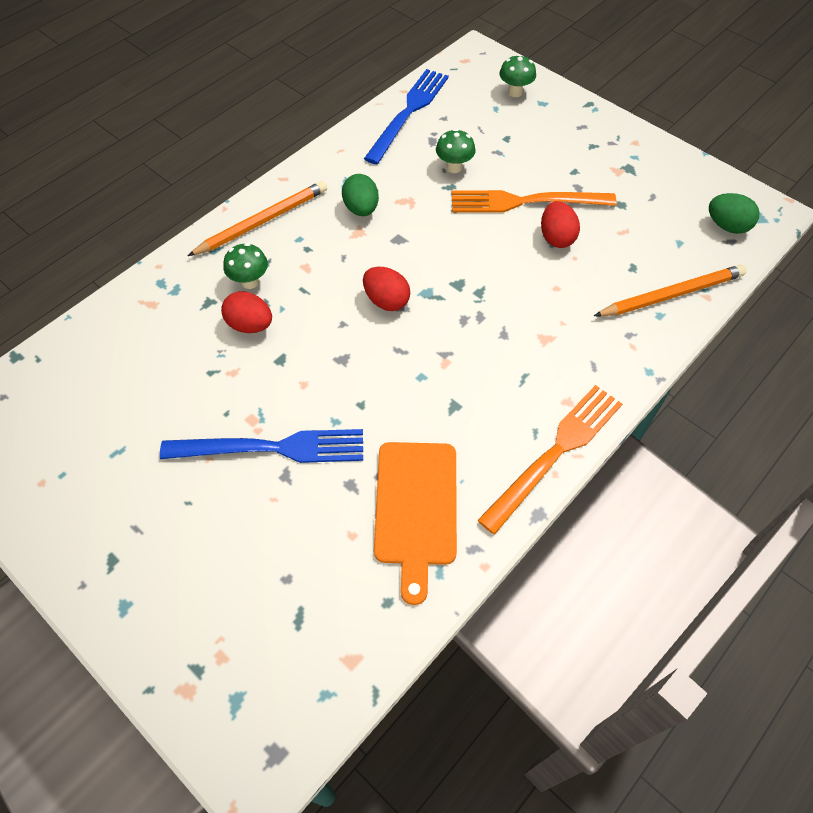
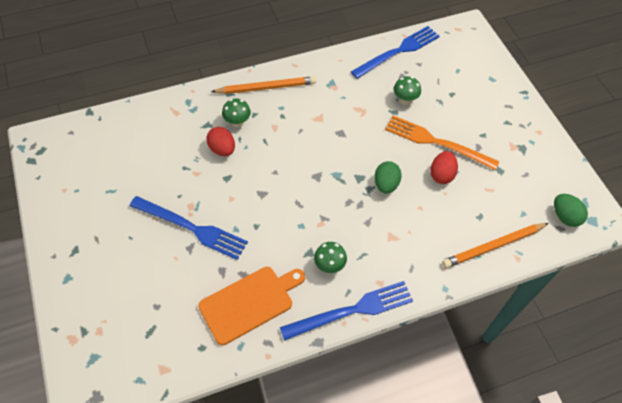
camera: 25 degrees right, 0 degrees up
(361, 209) = (329, 104): green egg -> green egg (386, 184)
(386, 301) = (309, 169): red egg -> none
(416, 508) = (249, 303): orange cutting board -> orange cutting board turned 150 degrees counterclockwise
(515, 92) = (478, 64): green mushroom -> green mushroom (329, 265)
(555, 453) = (351, 311): orange fork -> blue fork
(671, 295) = (493, 246): orange pencil -> orange pencil turned 150 degrees clockwise

